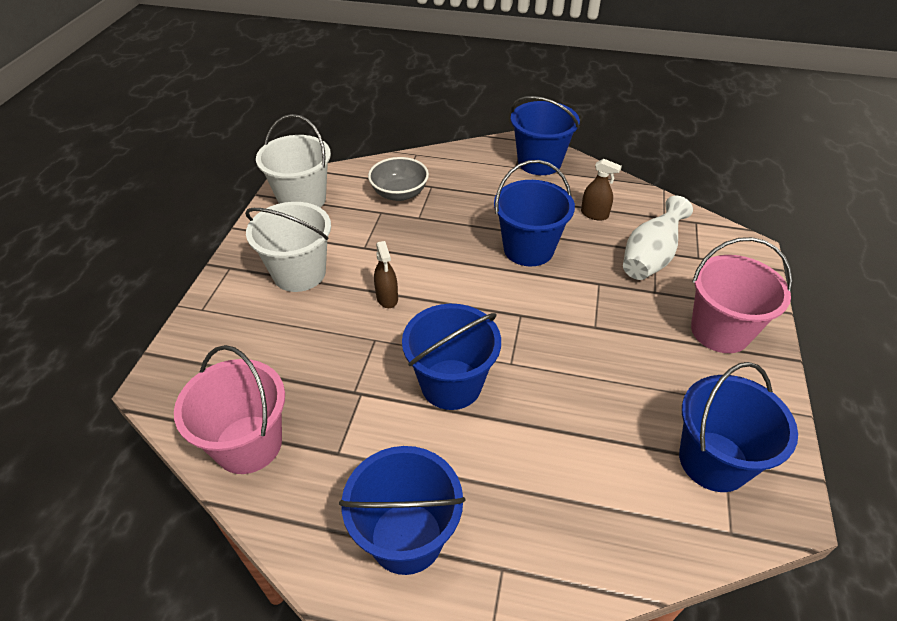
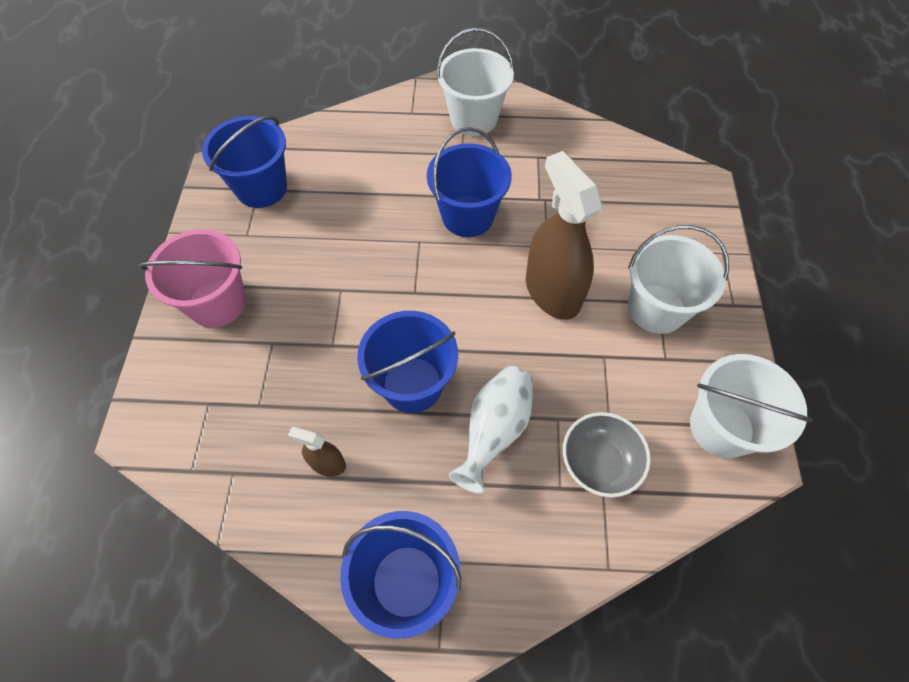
camera: 170 degrees right, 15 degrees up
(248, 444) = (605, 153): pink bucket -> none
(387, 298) = (552, 292): brown spray bottle -> brown spray bottle, size x2.17
(406, 537) = (474, 119): blue bucket -> white bucket
(650, 258) = (268, 392): white vase -> white vase (494, 430)

